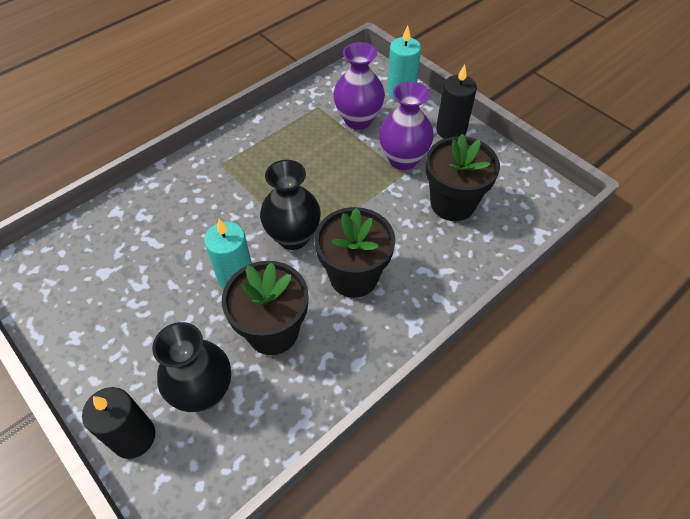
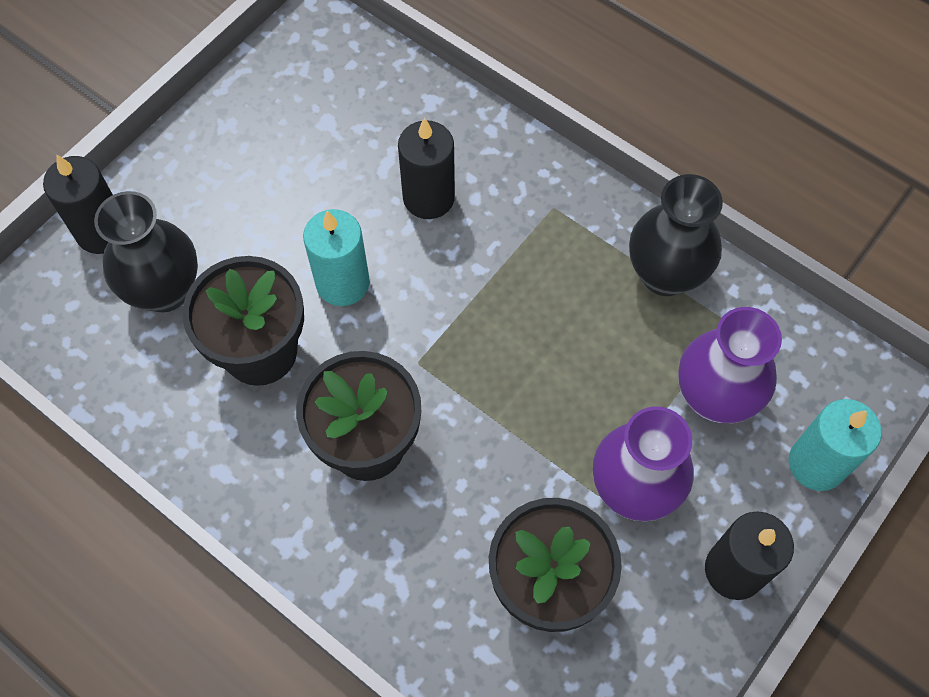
camera: 80 degrees right, 10 degrees up
(189, 222) = (428, 198): none -> black candle
(293, 237) = (427, 343): black vase -> black vase (665, 274)

